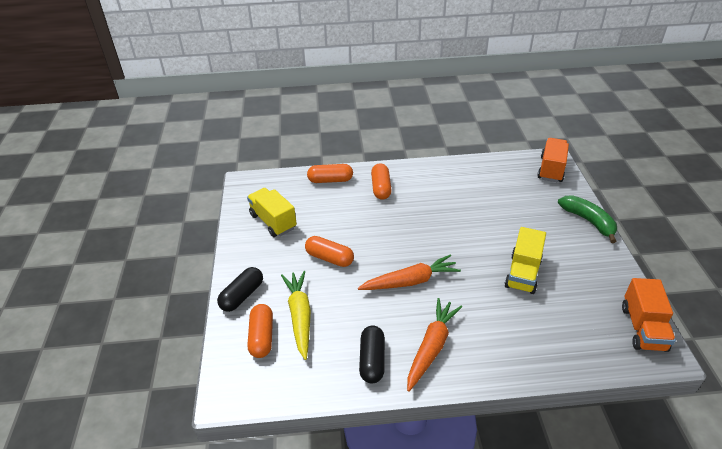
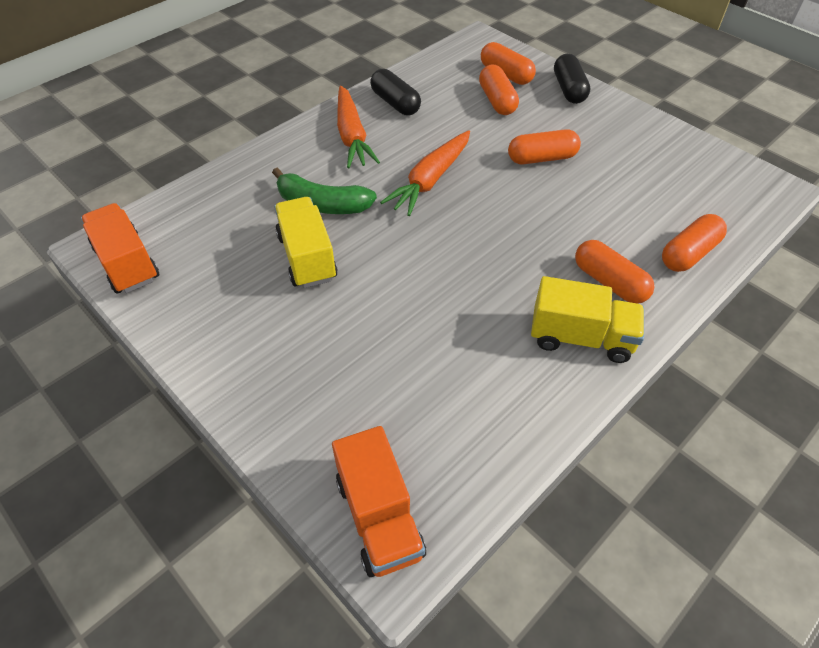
camera: 140 degrees right, 10 degrees up
(273, 221) = (658, 162): yellow truck -> yellow truck (580, 337)
(300, 316) = (497, 101): yellow carrot -> orange capsule
(588, 221) = (250, 407): green banana -> green banana (322, 204)

